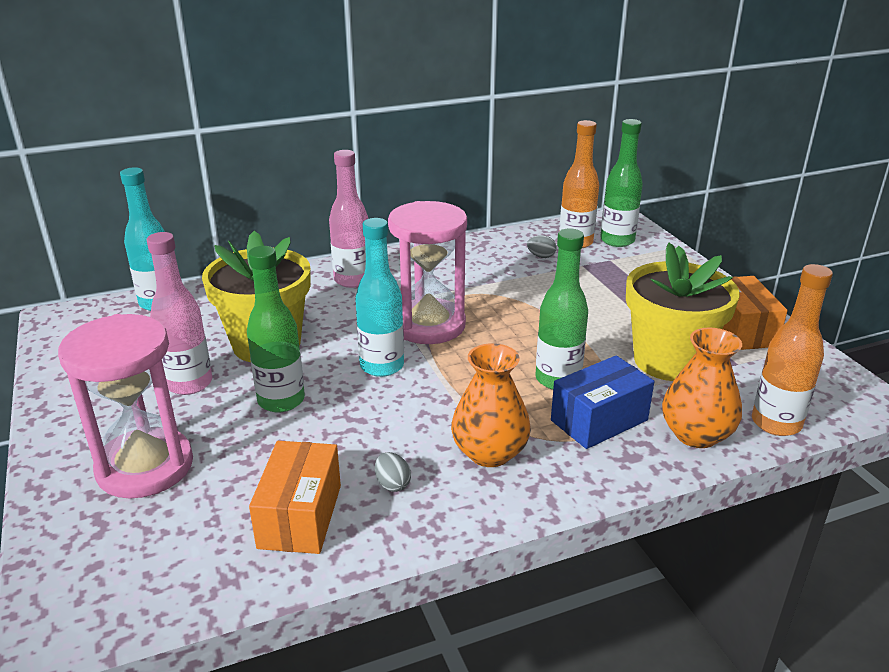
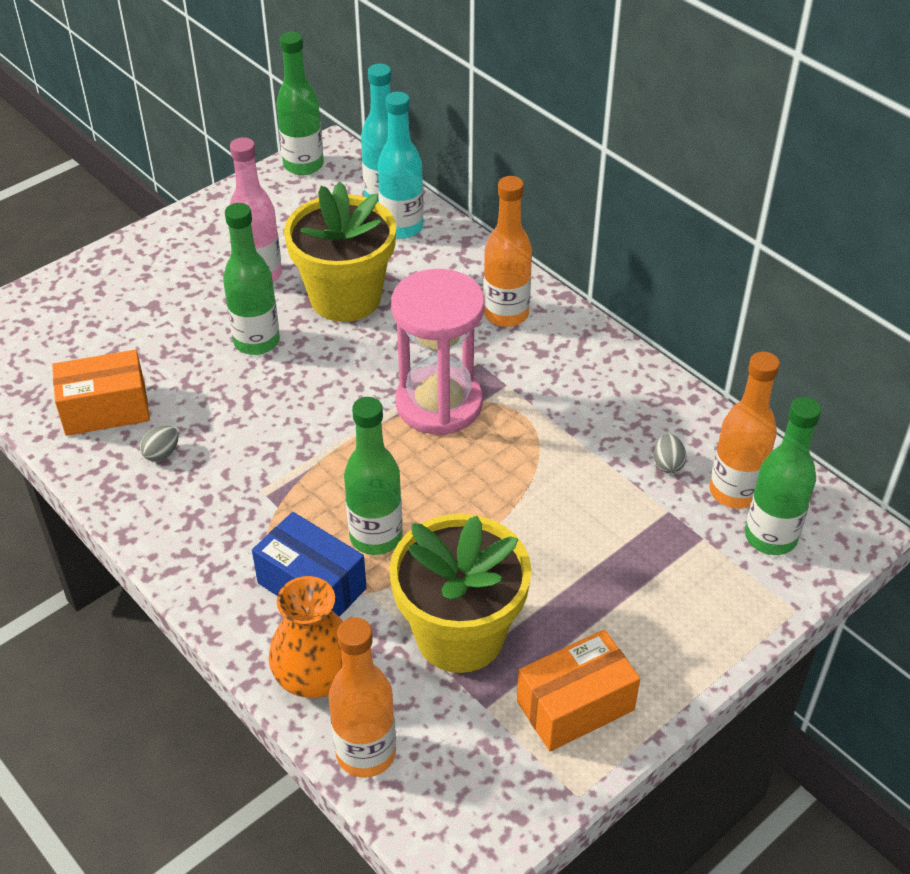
camera: 70 degrees right, 15 degrees up
(60, 334) = (303, 165): none -> green bottle
(145, 467) = (139, 298): pink hourglass -> none
(352, 280) = (506, 314): pink bottle -> orange bottle
(382, 366) = (342, 391): turquoise bottle -> turquoise bottle (402, 227)
(489, 453) = (227, 509): orange vase -> none

